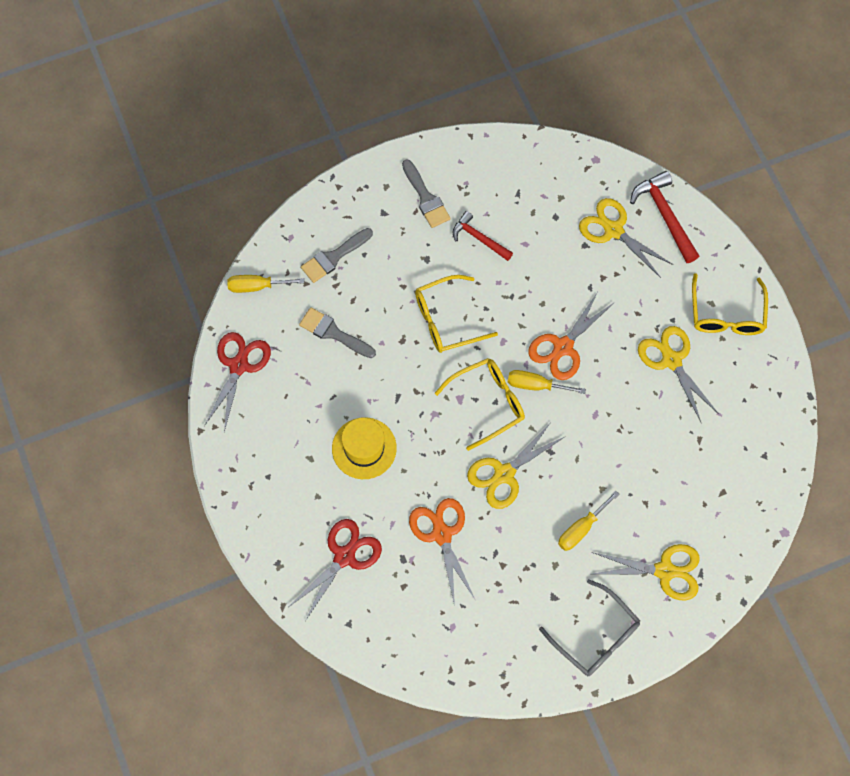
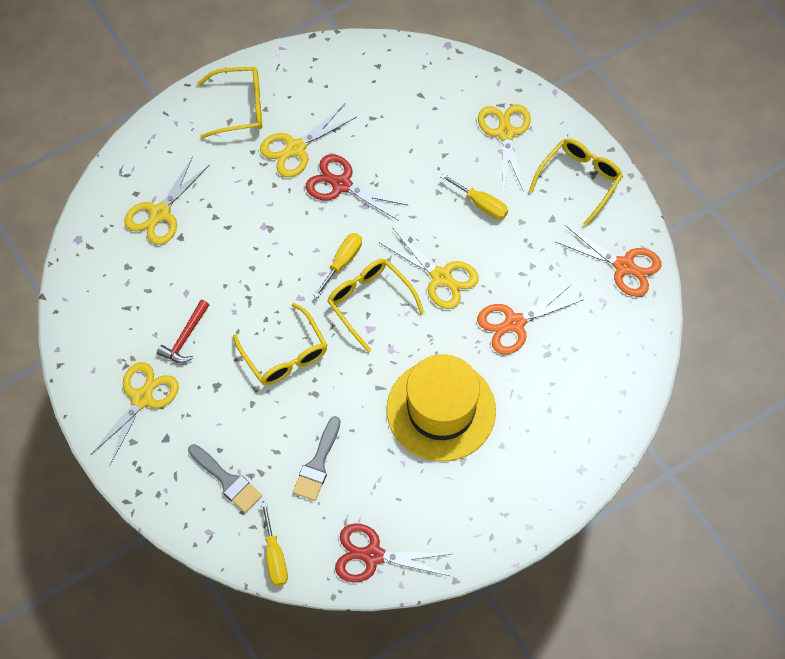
camera: 100 degrees left, 5 degrees down
(344, 556) = (557, 408): red scissors -> red scissors (341, 184)
(364, 448) = (441, 410): yellow hat -> yellow hat, size x1.61
(425, 197) = (142, 398): grey brush -> yellow scissors
(535, 385) = (342, 262): yellow screwdriver -> yellow screwdriver turned 150 degrees counterclockwise
(563, 347) = (297, 243): orange scissors -> orange scissors (624, 266)
(596, 636) = (579, 180): grey glasses -> yellow glasses
(664, 215) = (137, 170): red hammer -> none

